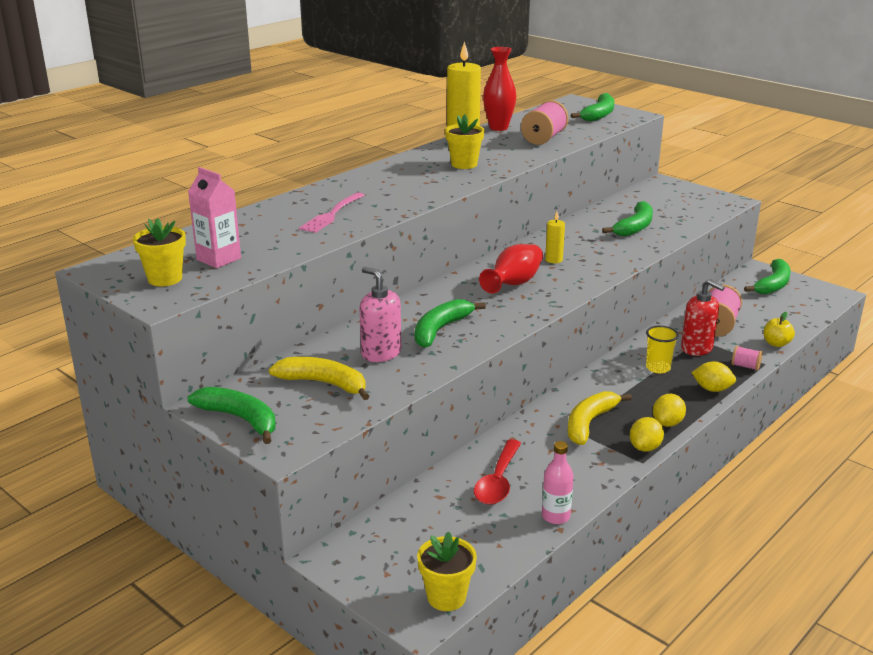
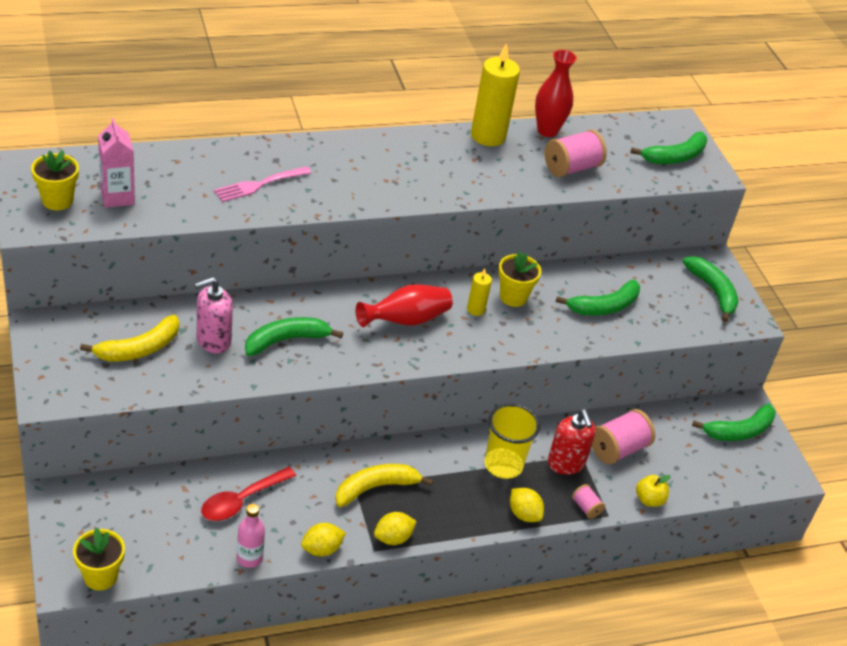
camera: 25 degrees right, 15 degrees up
(240, 419) = (48, 351): green banana -> green banana (713, 291)
(324, 383) = (139, 349): yellow banana -> yellow banana turned 90 degrees clockwise
(381, 353) = (213, 340): pink soap dispenser -> pink soap dispenser turned 105 degrees counterclockwise
(464, 164) = (449, 171): yellow flower pot -> yellow flower pot (513, 297)
(658, 368) = (503, 465): yellow cup -> yellow cup, size x1.54
(667, 423) = (441, 525): yellow lemon -> yellow lemon (321, 549)

